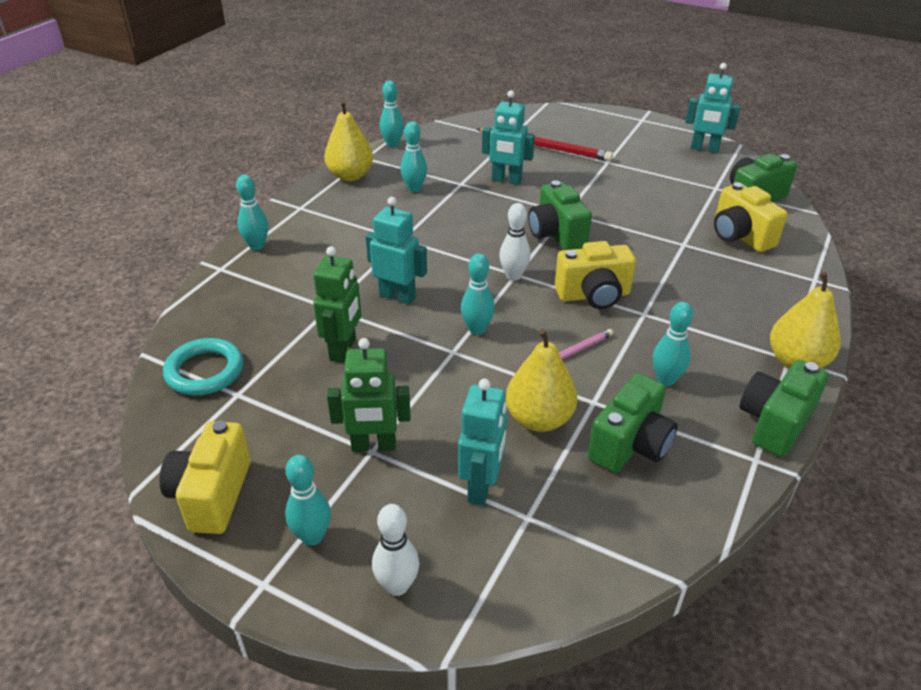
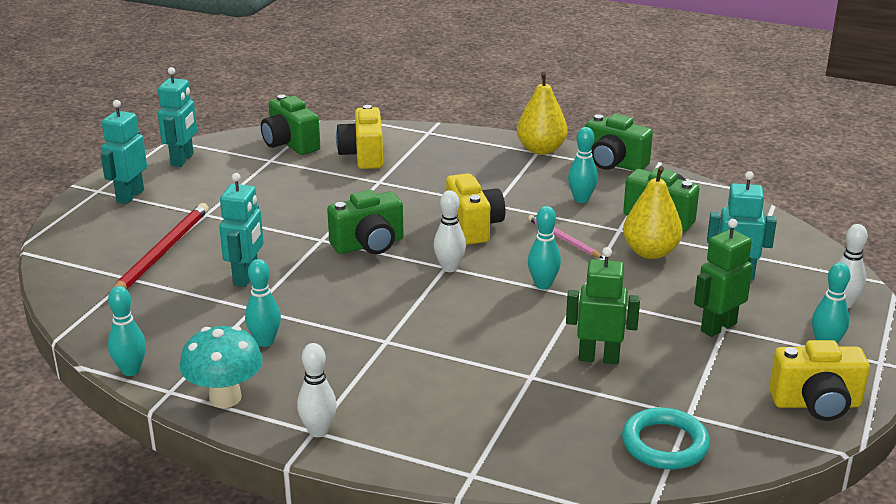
camera: 95 degrees left, 10 degrees down
(257, 246) = (415, 452): turquoise bowling pin -> none
(299, 209) = (318, 431): none -> white bowling pin
(350, 176) = (225, 398): yellow pear -> turquoise mushroom
(373, 446) = (718, 327): green robot -> green robot turned 120 degrees counterclockwise
(397, 296) = (500, 334): turquoise robot -> turquoise robot (130, 196)
(740, 236) = (363, 156): yellow camera -> yellow camera turned 120 degrees clockwise

